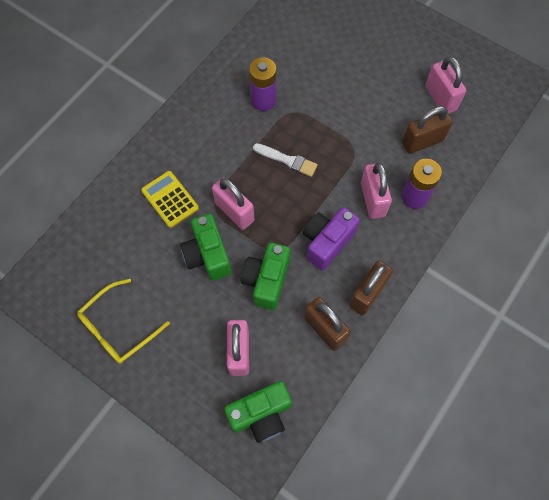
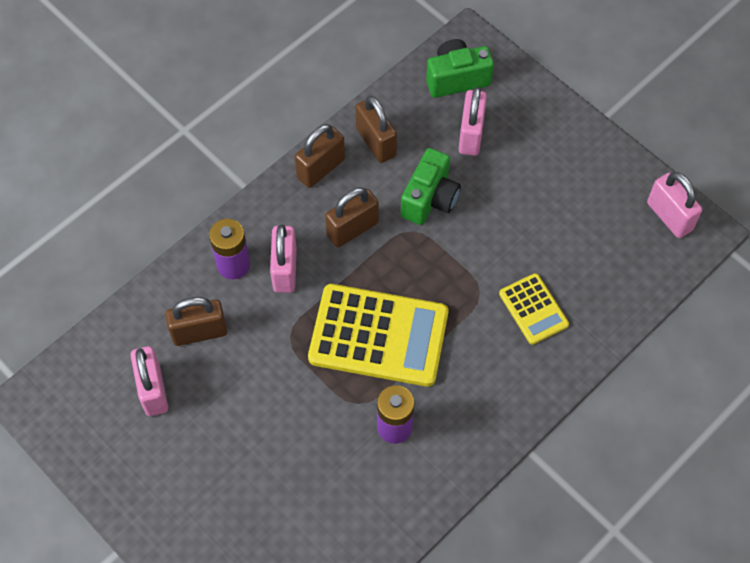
camera: 170 degrees left, 5 degrees down
(118, 328) = (599, 177): yellow glasses -> none
(208, 255) = (493, 236): green camera -> none
(234, 212) = (455, 281): pink padlock -> pink padlock (669, 216)
(287, 160) = (378, 336): white brush -> yellow calculator
(327, 242) = (352, 229): purple camera -> brown padlock

